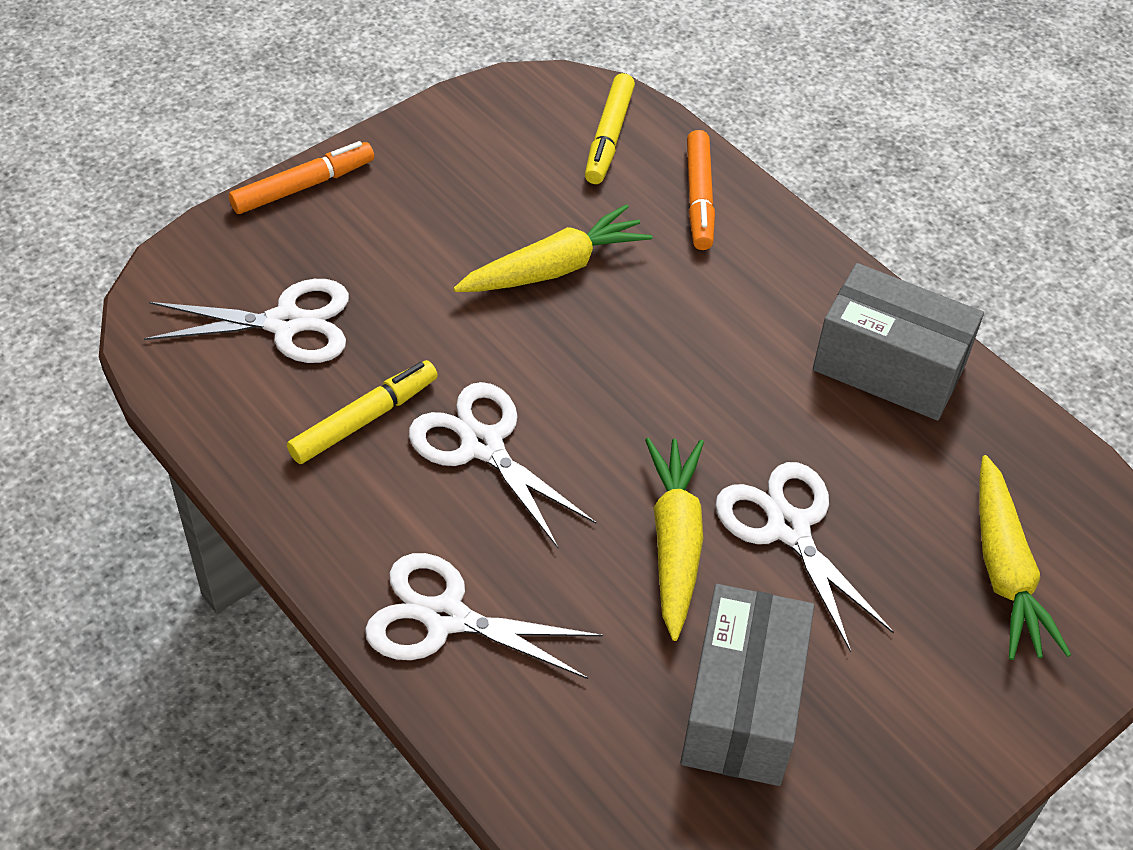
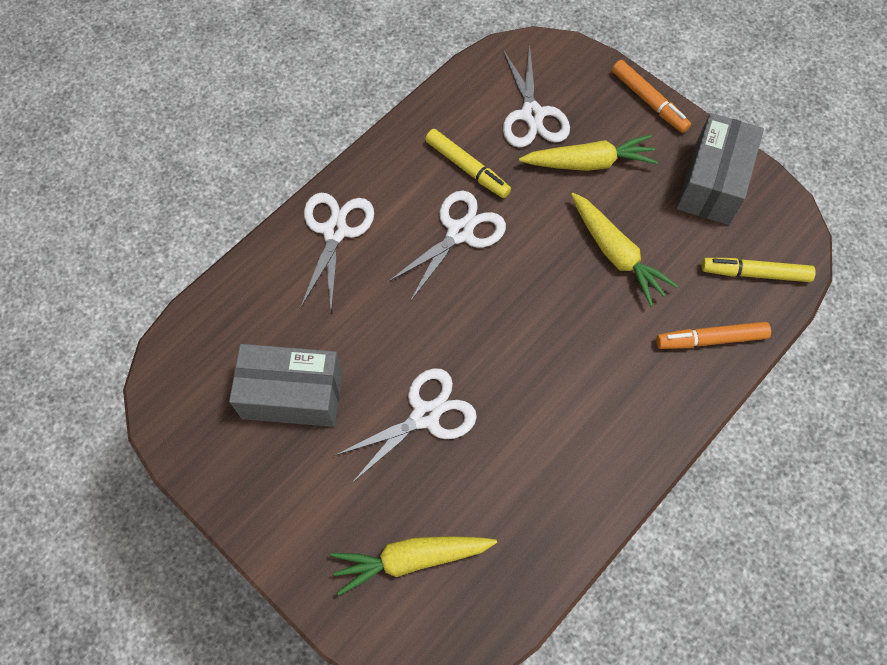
camera: 85 degrees right, 15 degrees up
(675, 541) = (404, 348): yellow carrot -> yellow carrot (589, 162)
(889, 367) = (577, 479): grey box -> grey box (712, 183)

